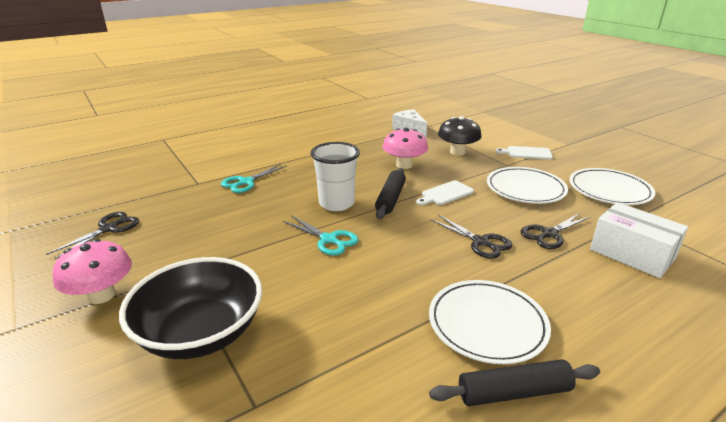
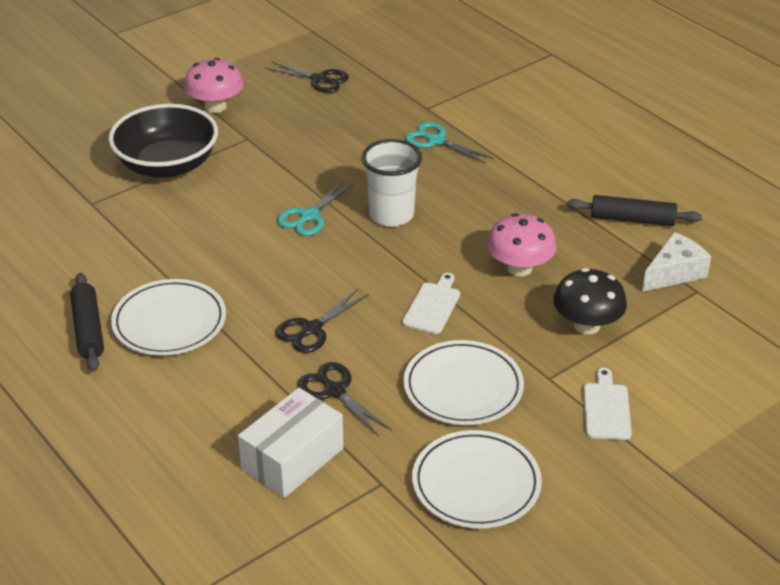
camera: 85 degrees right, 10 degrees up
(390, 199) = (410, 257): black rolling pin -> black rolling pin (632, 219)
(445, 194) = (433, 306): white cutting board -> white cutting board turned 60 degrees clockwise

